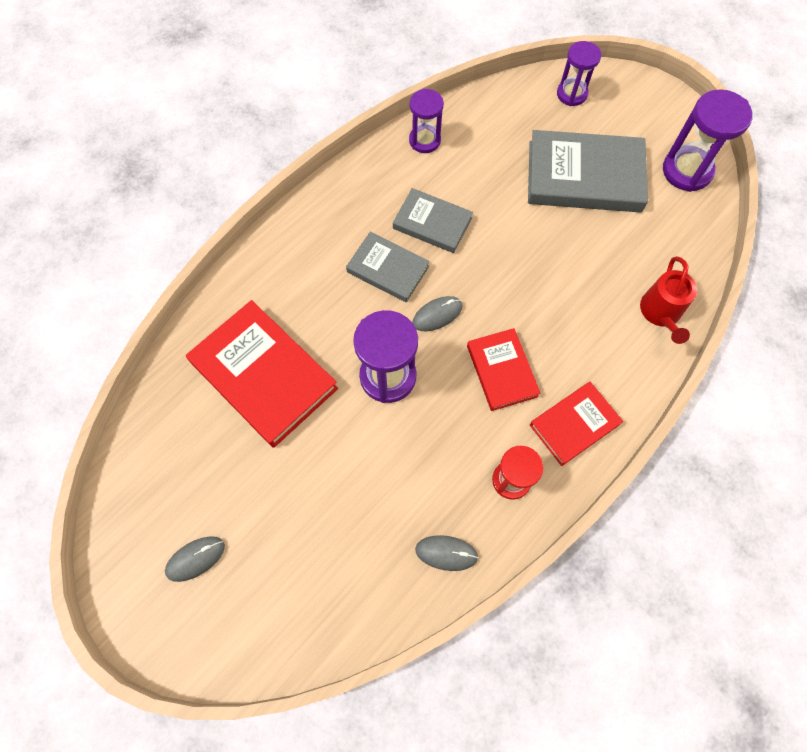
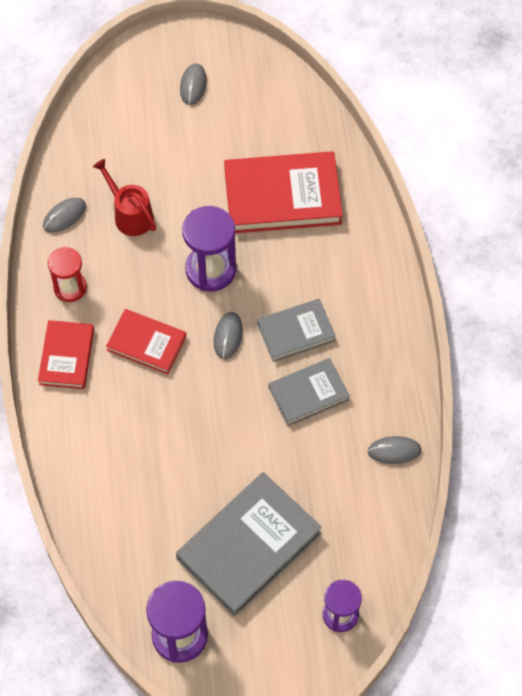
camera: 130 degrees right, 5 degrees down
(424, 140) = (394, 451): purple hourglass -> grey mouse
(661, 313) = (85, 490): red watering can -> red watering can (130, 215)

